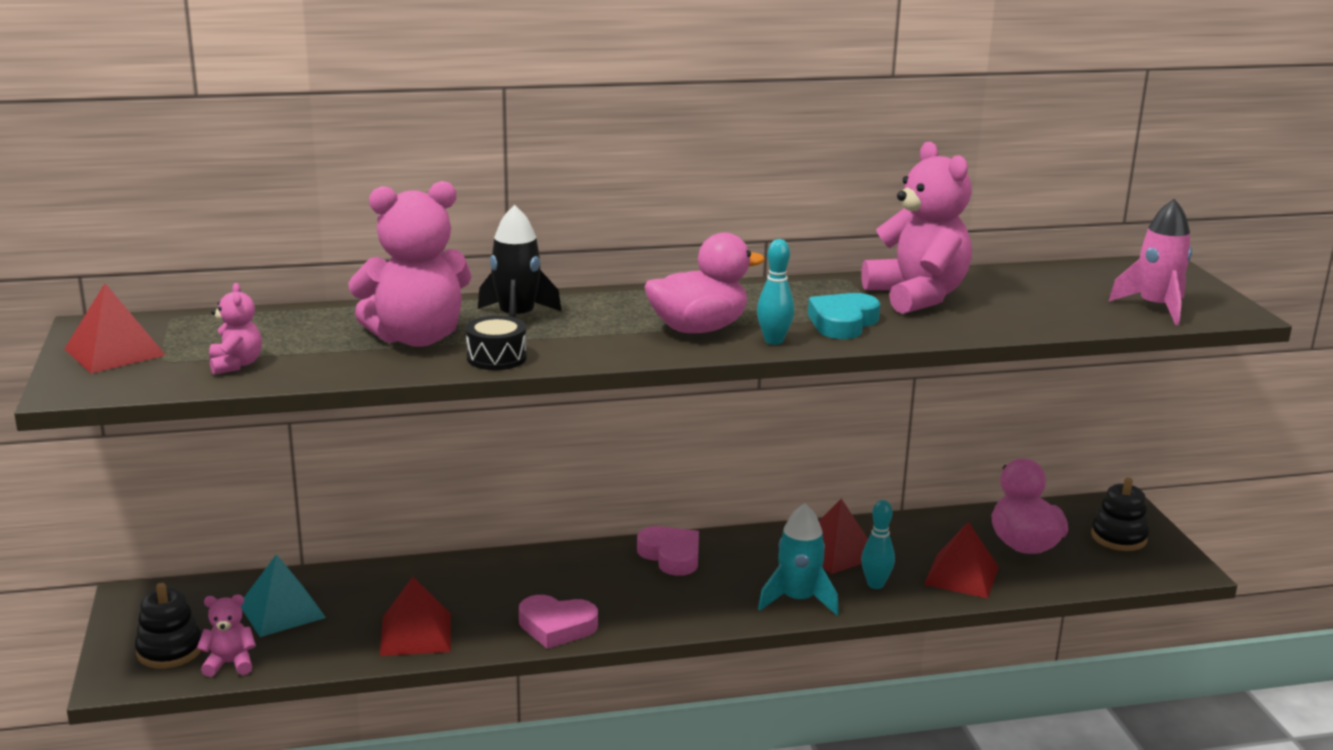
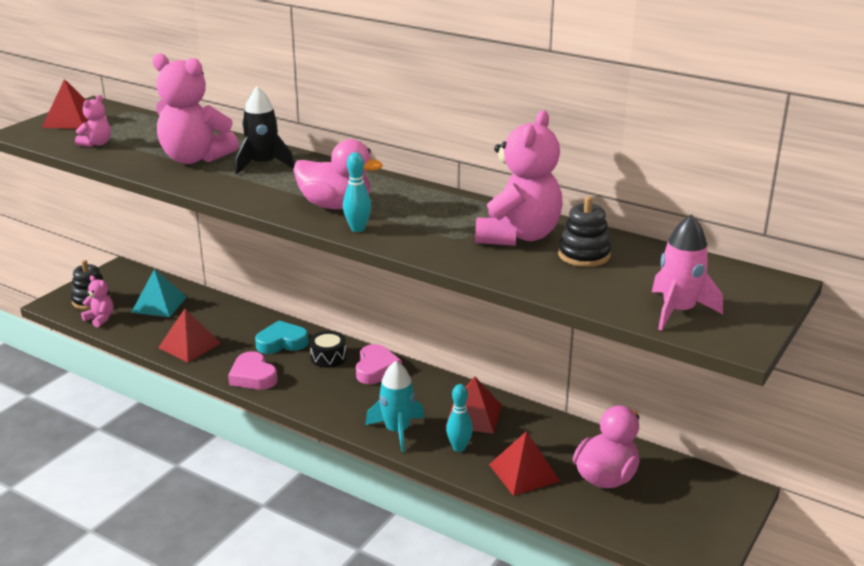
camera: 45 degrees right, 5 degrees up
(496, 358) = (202, 182): black drum -> black drum (328, 357)
(843, 323) = (426, 234): turquoise heart -> turquoise heart (282, 342)
(1118, 537) = (690, 511): black stacking toy -> black stacking toy (584, 255)

